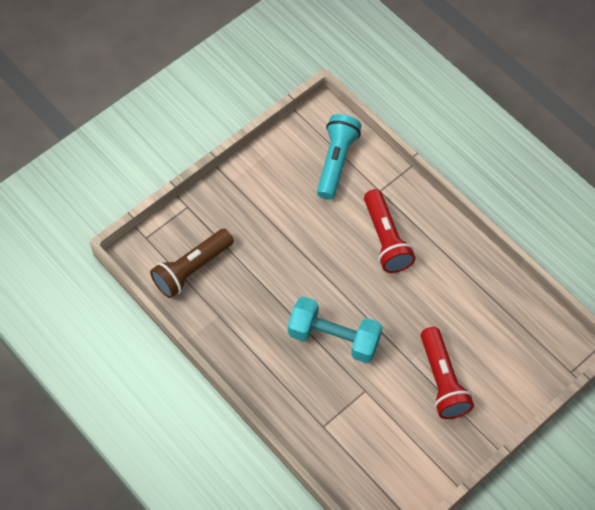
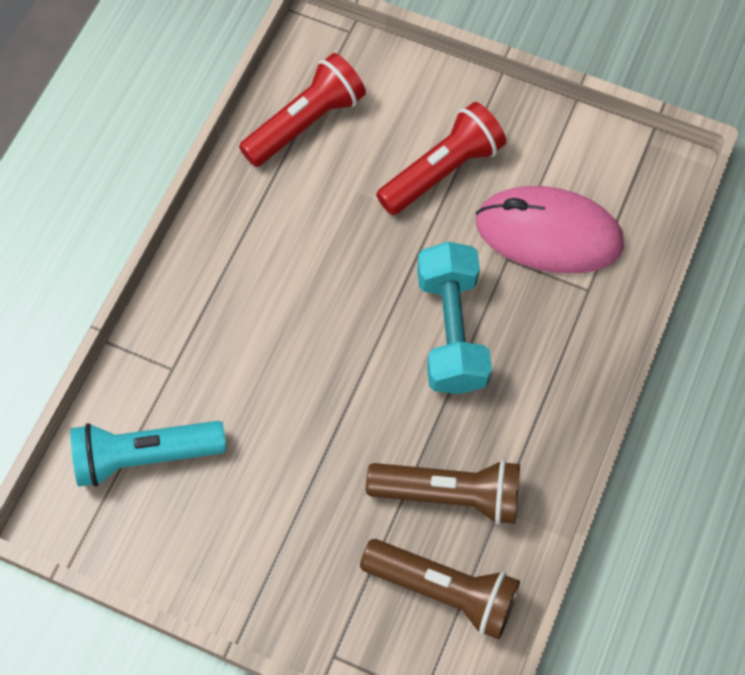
camera: 115 degrees left, 5 degrees up
(240, 294) = (449, 494): none -> brown flashlight
(371, 422) = (548, 233): none -> pink mouse
(385, 239) = (255, 326): red flashlight -> red flashlight (306, 123)

